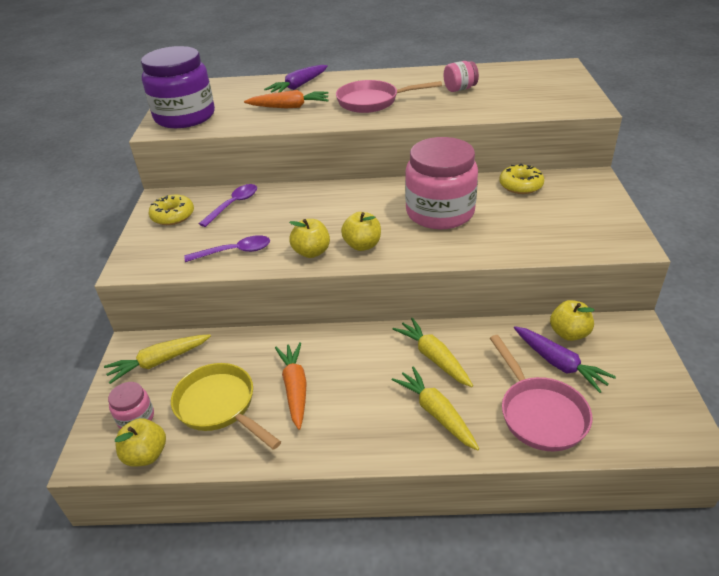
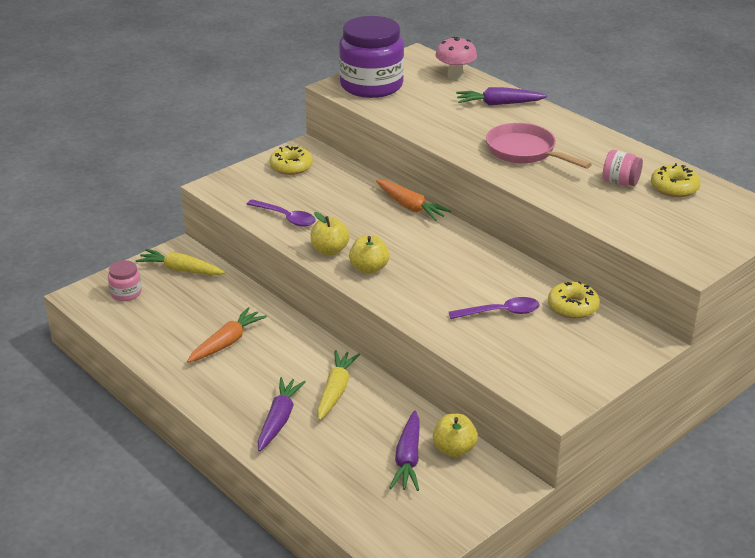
camera: 45 degrees right, 5 degrees down
(146, 455) = (104, 316): yellow apple -> none
(219, 406) = (174, 320): yellow pan -> none
(233, 205) = (340, 183): purple spoon -> purple spoon (500, 312)
(235, 85) = (455, 76): none -> pink mushroom
(289, 107) = (455, 119): orange carrot -> orange carrot (410, 206)
(436, 413) = (279, 420): yellow carrot -> purple carrot
(440, 212) = (466, 283): pink jar -> none
(491, 77) = (674, 187): none -> yellow donut
(539, 413) = (338, 471): pink pan -> none

